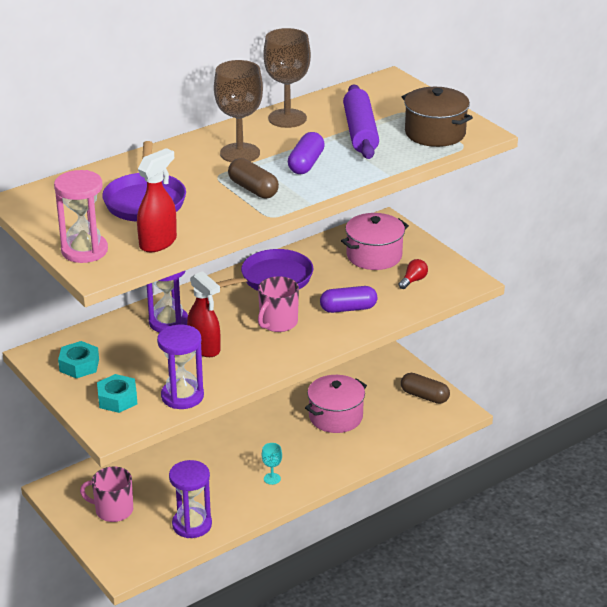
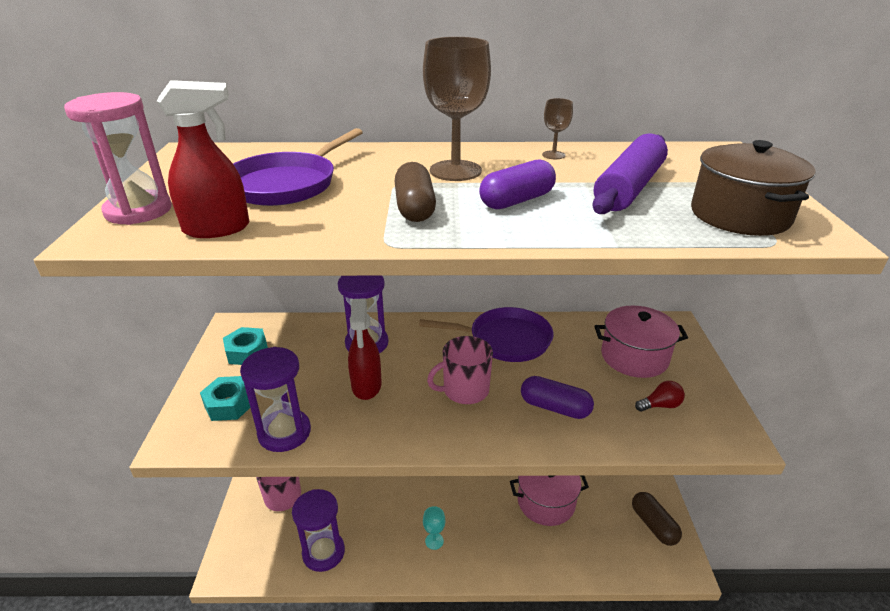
camera: 35 degrees right, 0 degrees up
(287, 118) = (553, 155): brown goblet -> brown goblet, size x0.47

